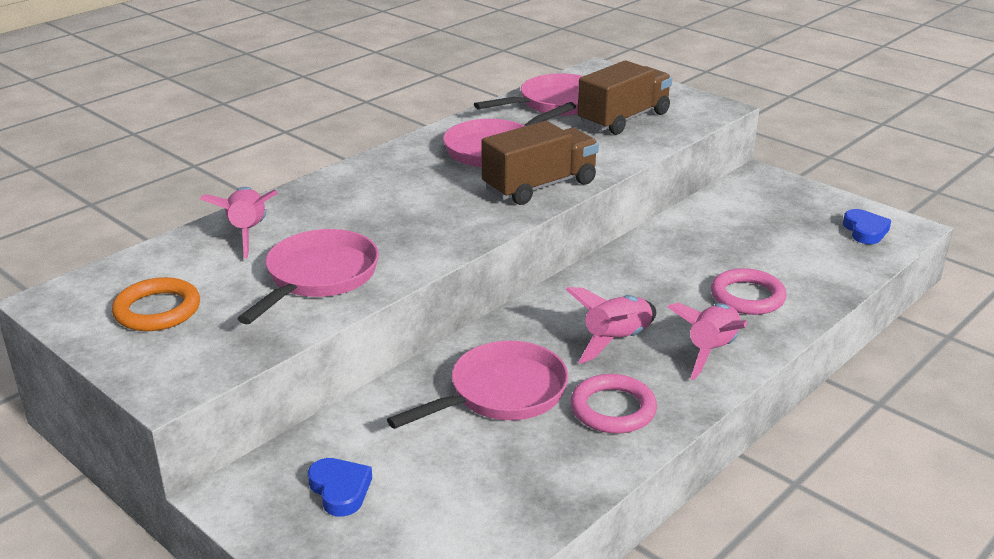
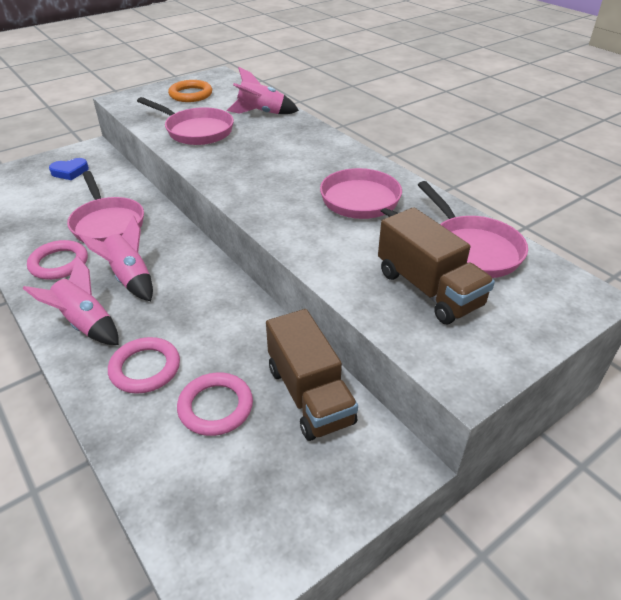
camera: 100 degrees right, 10 degrees up
(540, 186) = (284, 217): brown truck -> brown truck (309, 395)
(765, 252) = (215, 407): none -> pink ring
(865, 231) = (226, 530): blue heart -> none

